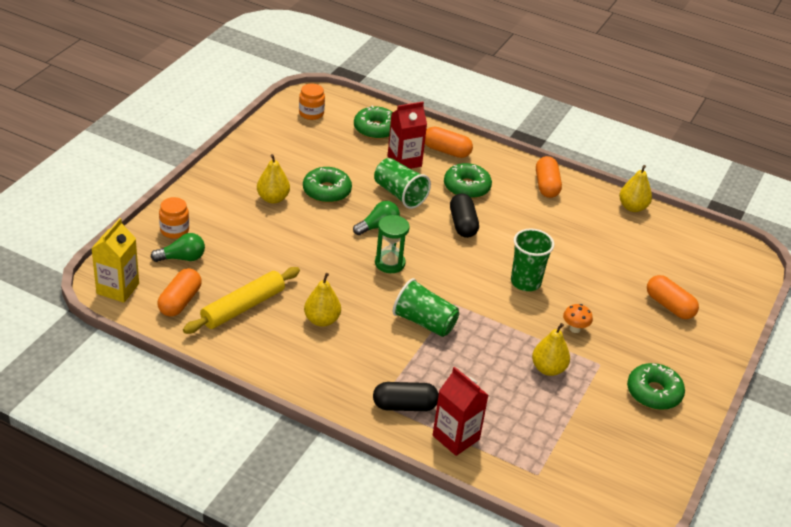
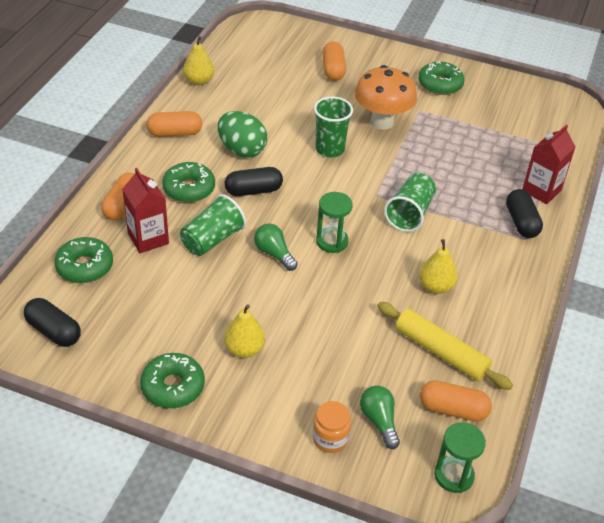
camera: 95 degrees left, 5 degrees up
(118, 288) = (454, 475): yellow carton -> green hourglass
(311, 113) = (54, 331): orange jar -> black capsule
(326, 191) = (219, 301): green donut -> green donut (173, 386)
(522, 224) = (242, 150): none -> green egg
(548, 369) = (437, 138): yellow pear -> none
(575, 329) = (382, 122): orange mushroom -> orange mushroom, size x2.37
(669, 306) = (333, 70): orange capsule -> orange capsule turned 45 degrees counterclockwise

